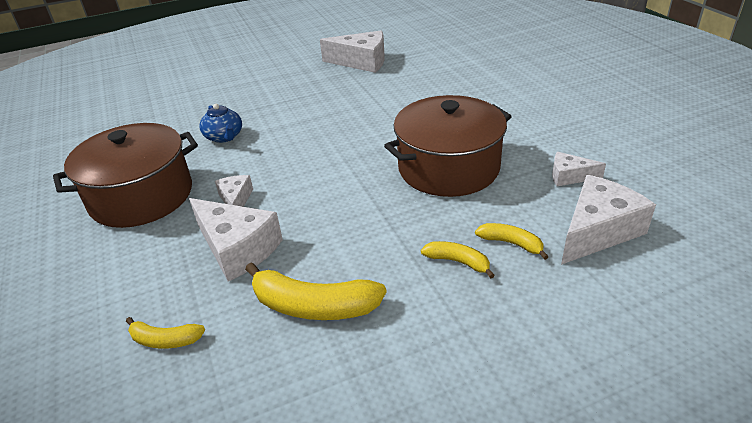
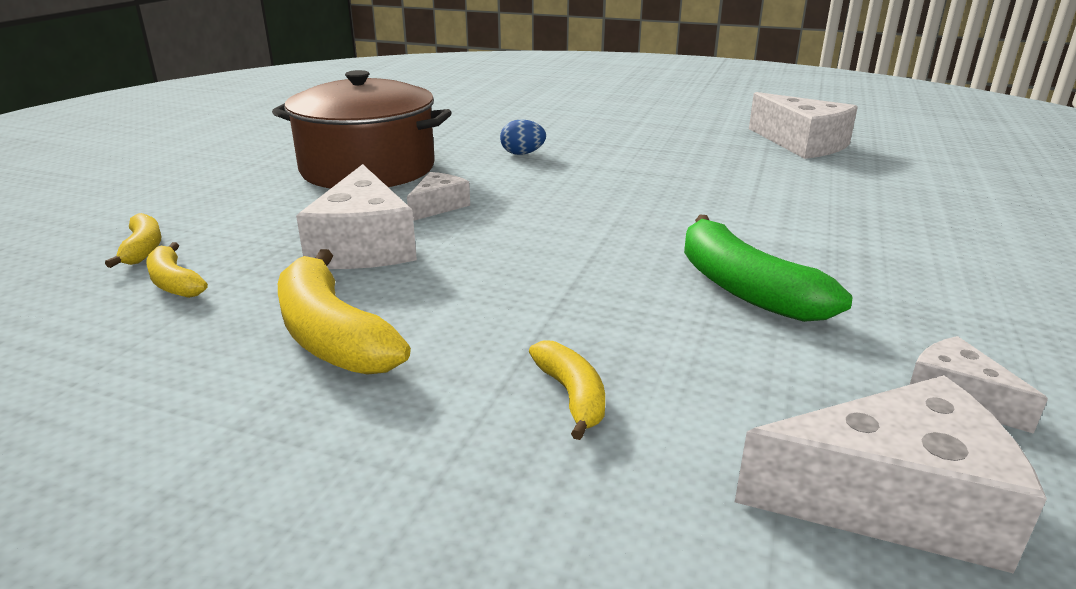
camera: 40 degrees right, 10 degrees down
(224, 137) = (522, 154): blue teapot -> blue egg
(448, 168) = (744, 288): brown pot -> green banana
(511, 243) = (692, 422): yellow banana -> yellow banana (143, 249)

